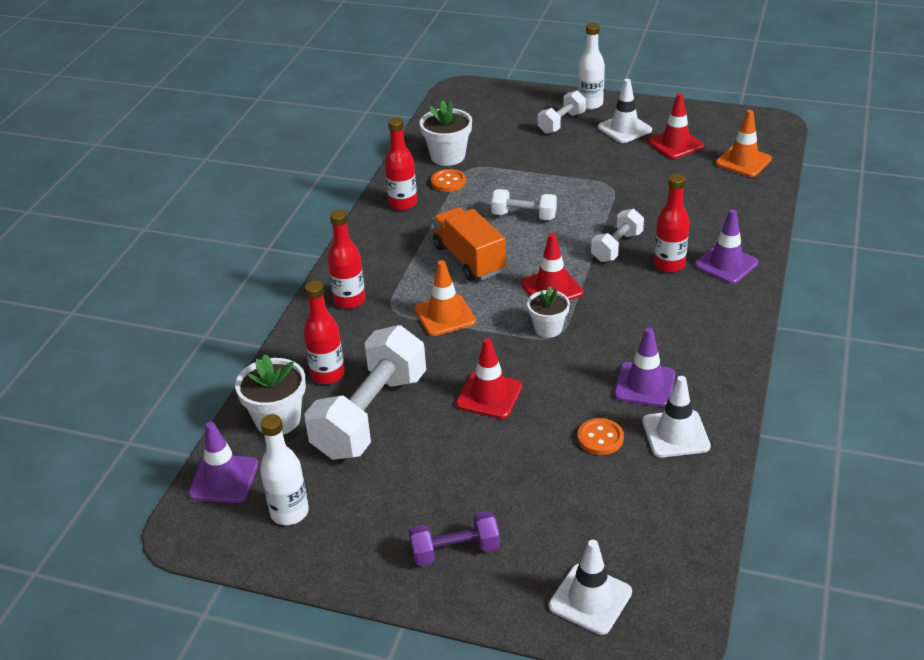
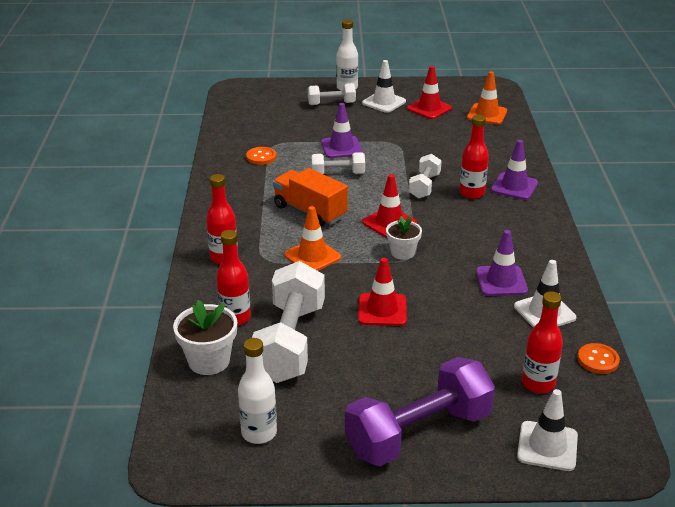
camera: 20 degrees left, 5 degrees down
(224, 479) = (184, 418): purple traffic cone -> purple traffic cone (341, 147)
(403, 204) = (231, 178): red bottle -> red bottle (538, 384)
(447, 156) = (250, 138): white flower pot -> none
(455, 551) = (418, 433): purple dumbbell -> purple dumbbell, size x1.92
(561, 123) = (331, 103): white dumbbell -> white dumbbell turned 60 degrees clockwise
(600, 438) = (488, 326): orange button -> orange button (598, 360)

